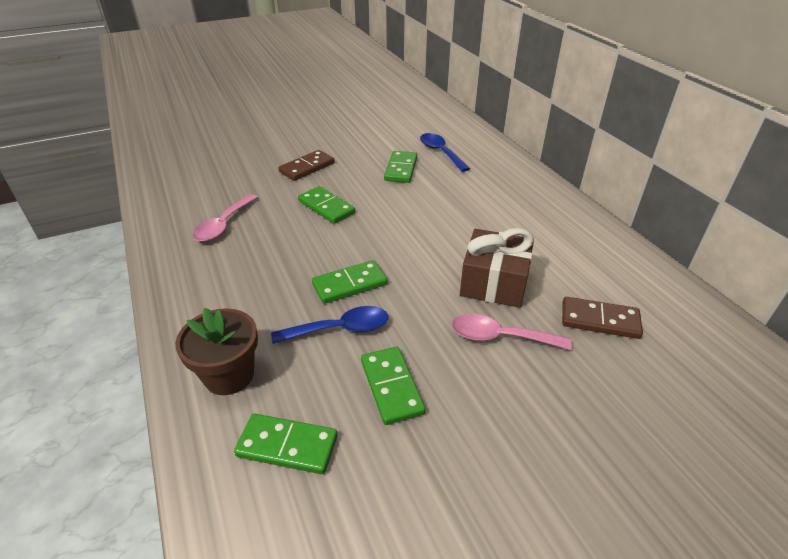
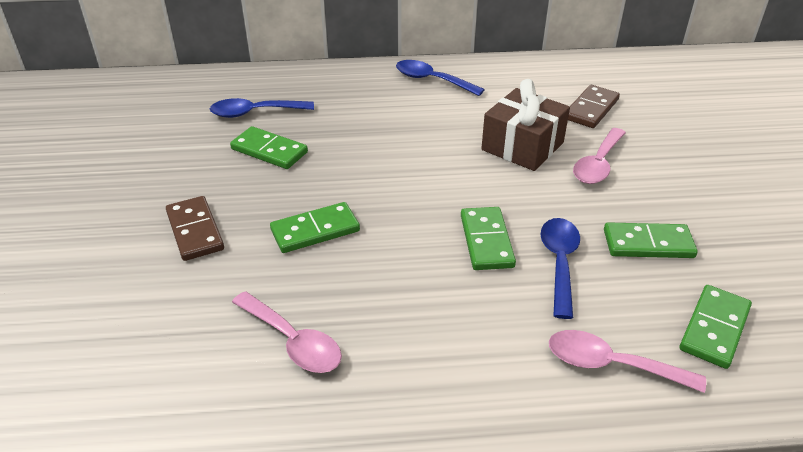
camera: 70 degrees left, 0 degrees up
(229, 375) = (611, 365): brown flower pot -> pink spoon
(556, 214) = (432, 80): none -> blue spoon

